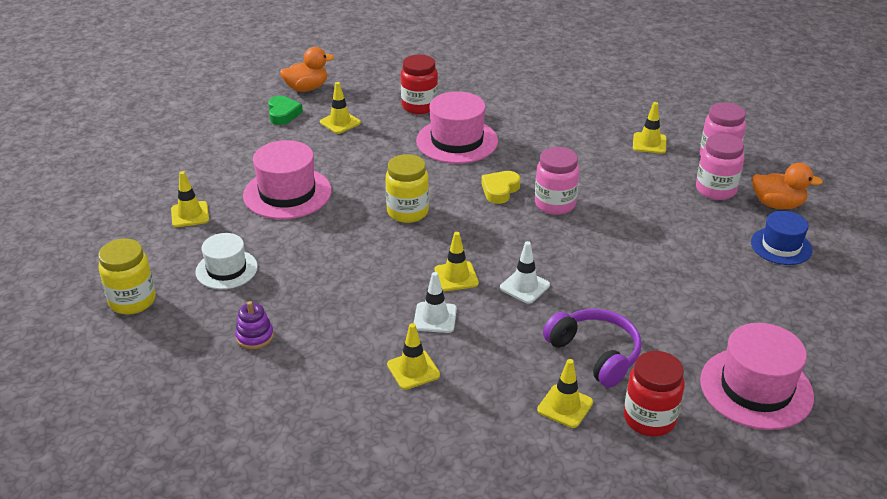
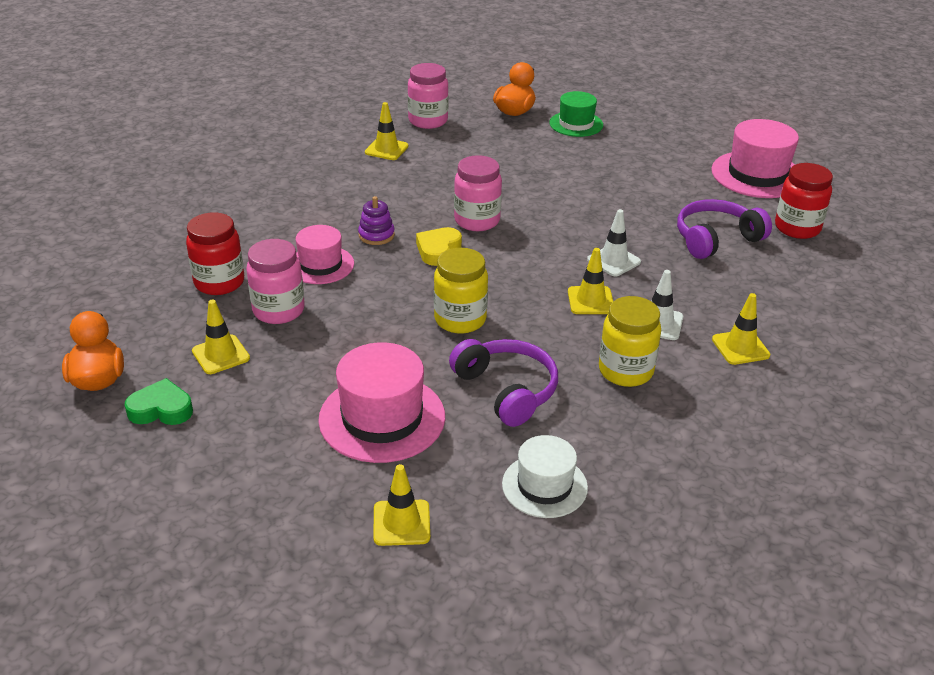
camera: 80 degrees left, 0 degrees up
(132, 301) = (601, 588): yellow jar -> yellow jar (625, 371)
(255, 336) = (683, 464): purple stacking toy -> purple stacking toy (376, 235)
(327, 243) = (507, 390): none -> purple headphones
(457, 141) = (320, 265): pink hat -> pink hat, size x0.63
(500, 190) = (438, 250): yellow heart -> yellow heart turned 75 degrees clockwise
(565, 406) = (786, 266): yellow traffic cone -> none
(715, 190) = (482, 133): pink jar -> pink jar (278, 310)
(781, 246) = (576, 124): blue hat -> green hat

